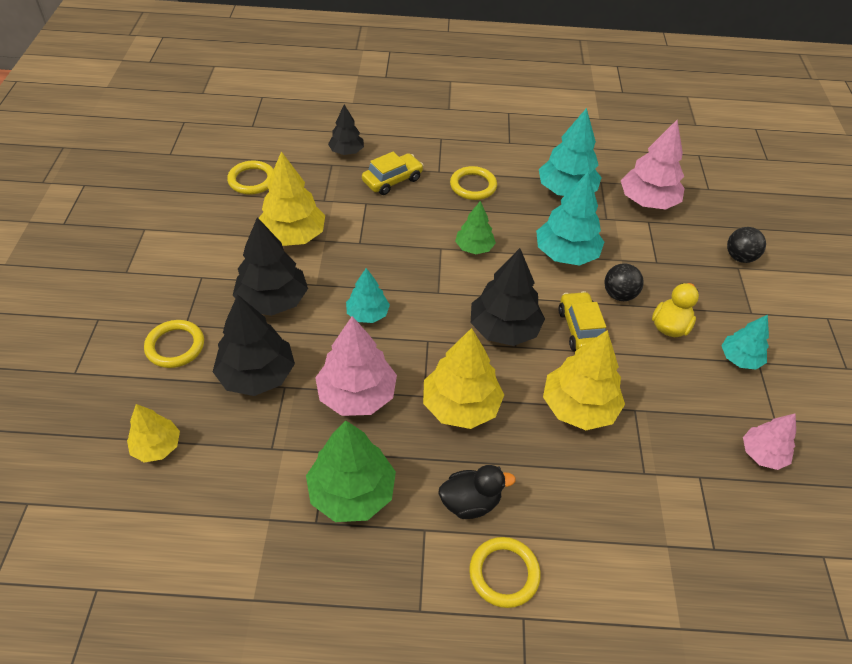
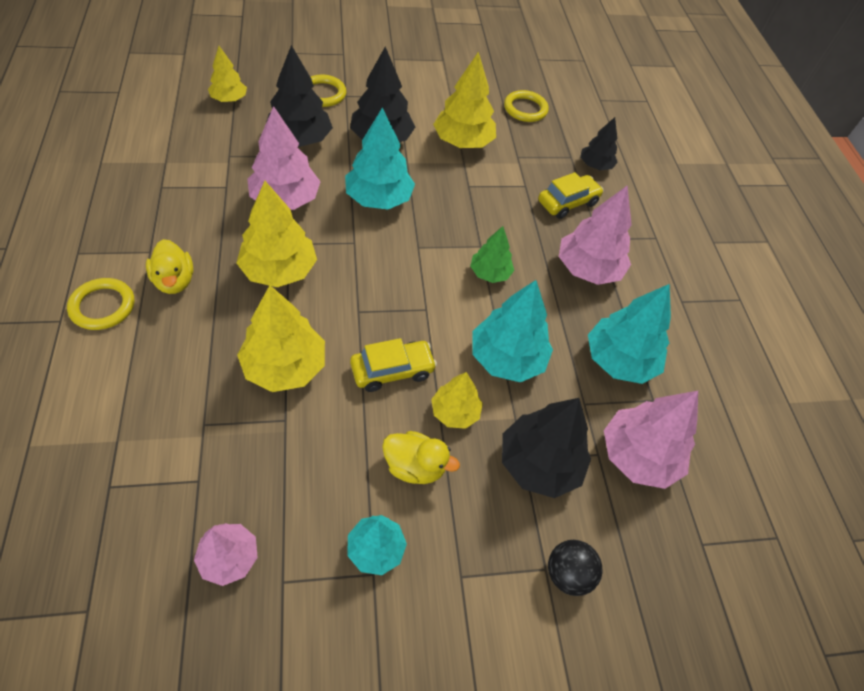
camera: 75 degrees right, 5 degrees up
(351, 492) = (187, 204): green tree -> none
(367, 314) = (378, 199): turquoise tree -> turquoise tree, size x1.68
(392, 180) = (567, 202): yellow car -> yellow car turned 75 degrees counterclockwise
(470, 502) = (174, 281): black duck -> yellow duck
(473, 186) = (588, 269): yellow ring -> pink tree
(504, 329) = (380, 301): black tree -> black tree (539, 463)
(619, 295) = (455, 412): black ball -> yellow tree

